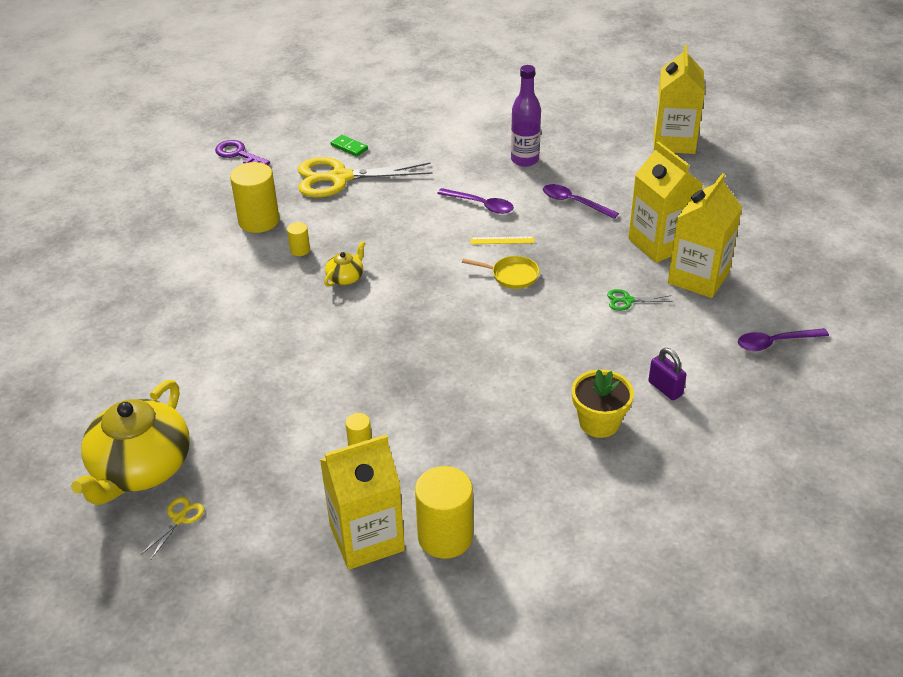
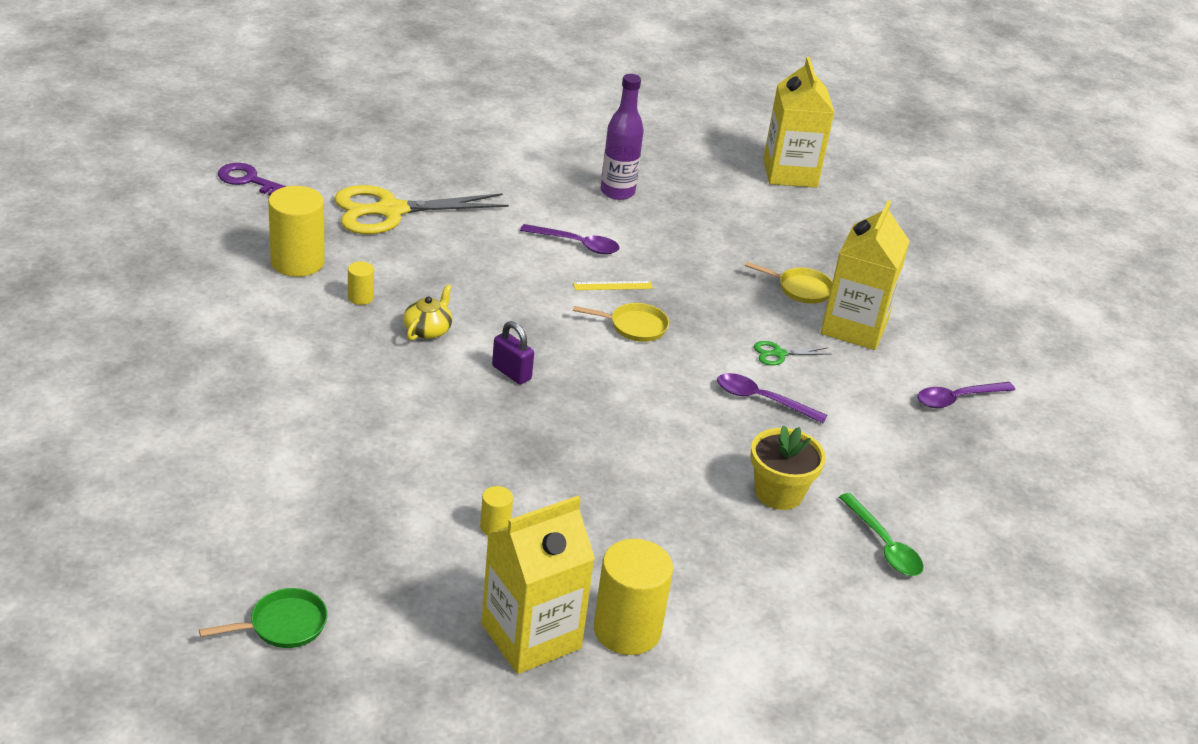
camera: 15 degrees left, 5 degrees down
(140, 468) = (216, 565): yellow teapot -> none
(179, 519) = (283, 625): yellow scissors -> green pan
(349, 147) = (393, 174): green domino -> none
(574, 202) = (689, 242): purple spoon -> purple spoon (762, 400)
(660, 243) = (801, 289): yellow carton -> yellow pan
(665, 388) = (845, 452): purple padlock -> purple padlock (511, 373)
(679, 472) = (883, 545): none -> green spoon

